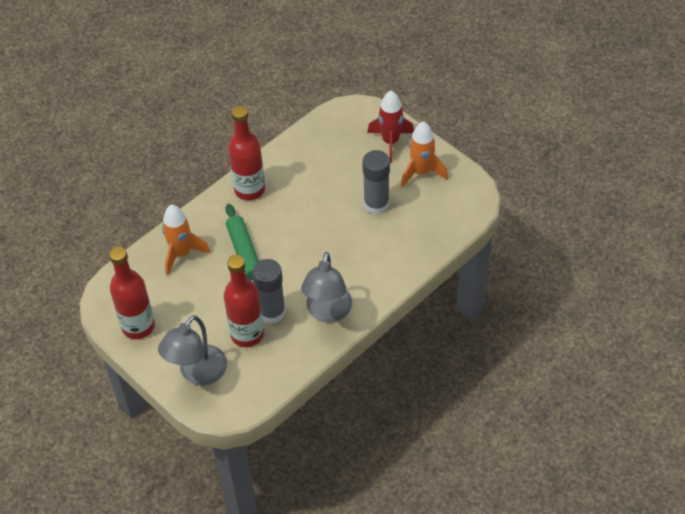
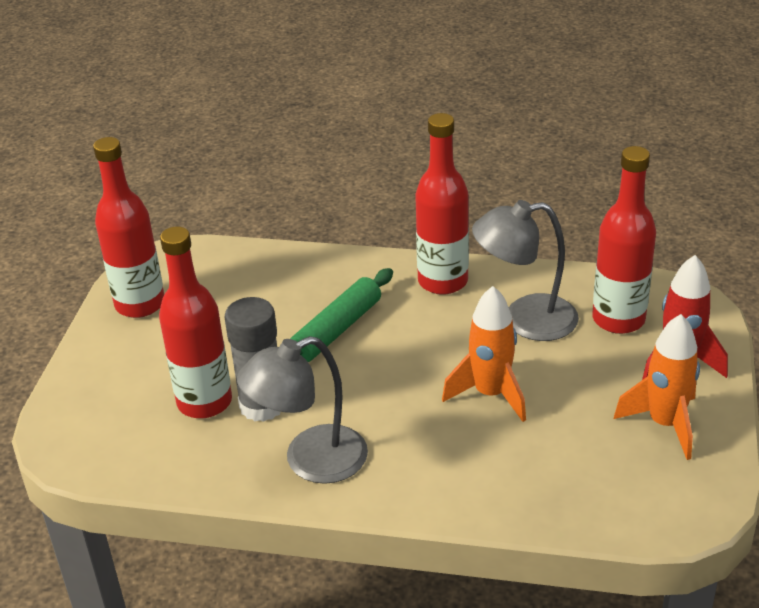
camera: 55 degrees right, 15 degrees down
(181, 253) = (283, 280): orange rocket -> orange rocket (490, 394)
(197, 373) = (104, 391): grey lamp -> grey lamp (525, 320)
(342, 143) = (618, 319): none -> red bottle
(376, 204) = (552, 408): grey glue stick -> none

